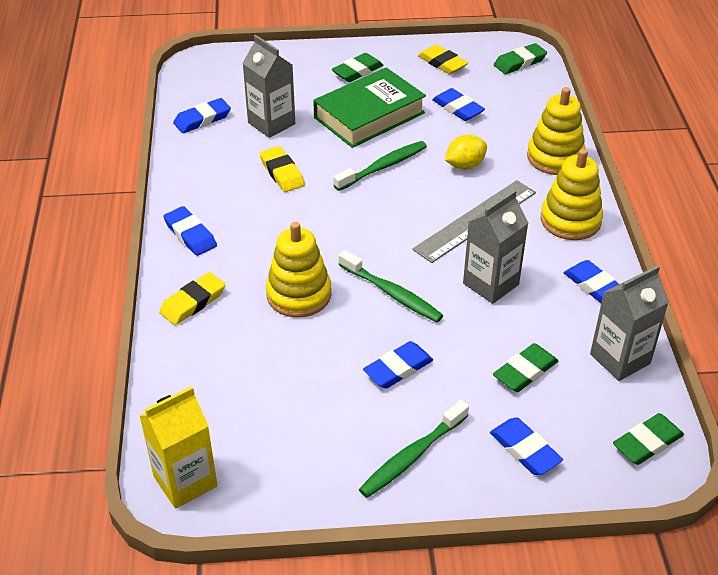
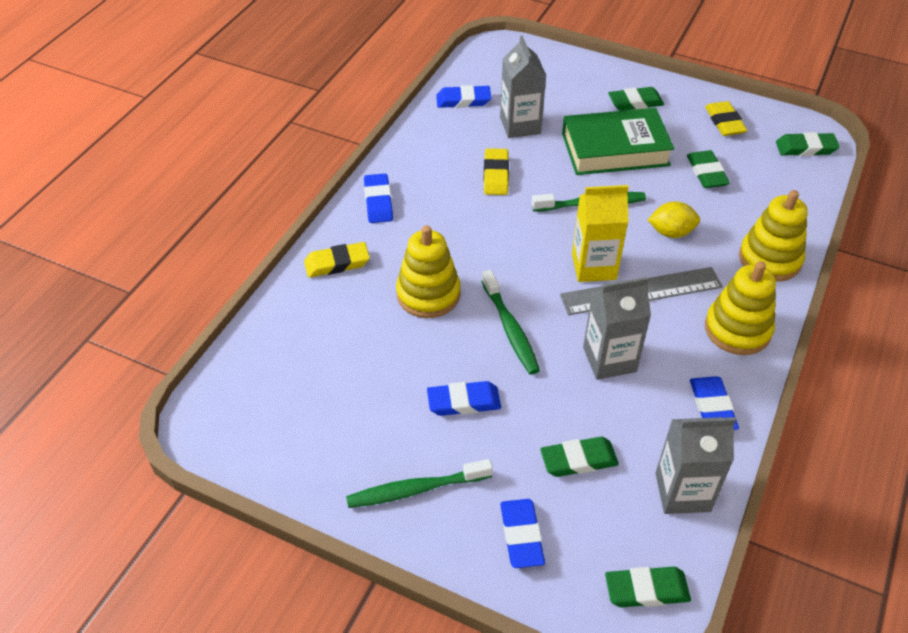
camera: 30 degrees right, 5 degrees up
(185, 481) = (219, 417): yellow carton -> yellow carton (594, 267)
(458, 108) = (706, 173): blue eraser -> green eraser

